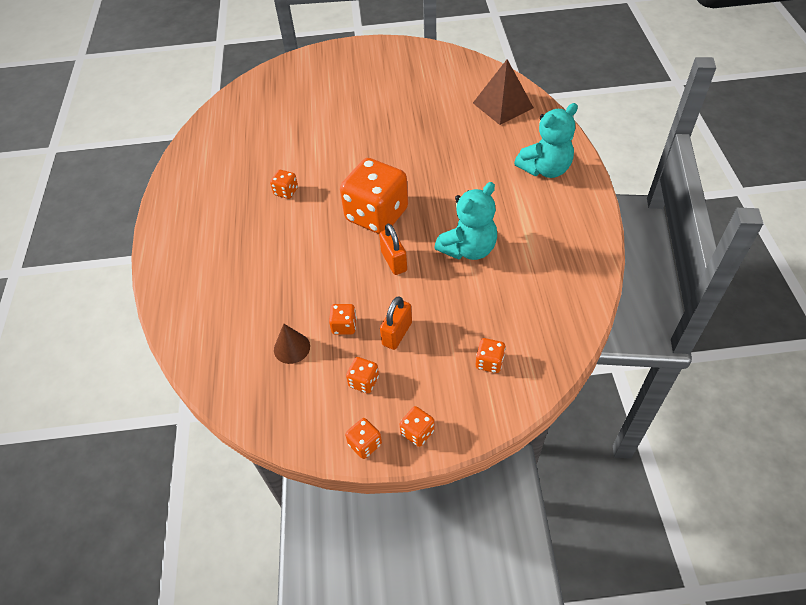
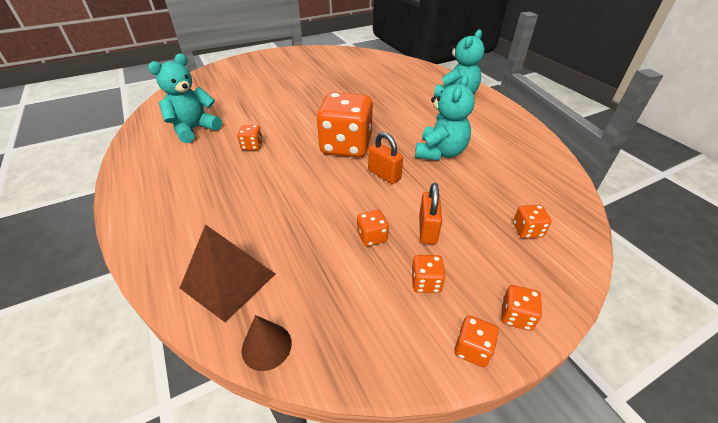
camera: 25 degrees left, 10 degrees down
(240, 155) = (194, 129): none -> turquoise teddy bear
(292, 348) = (328, 272): brown cone -> brown cone (266, 346)
(503, 105) = (397, 68): brown pyramid -> brown pyramid (228, 281)

